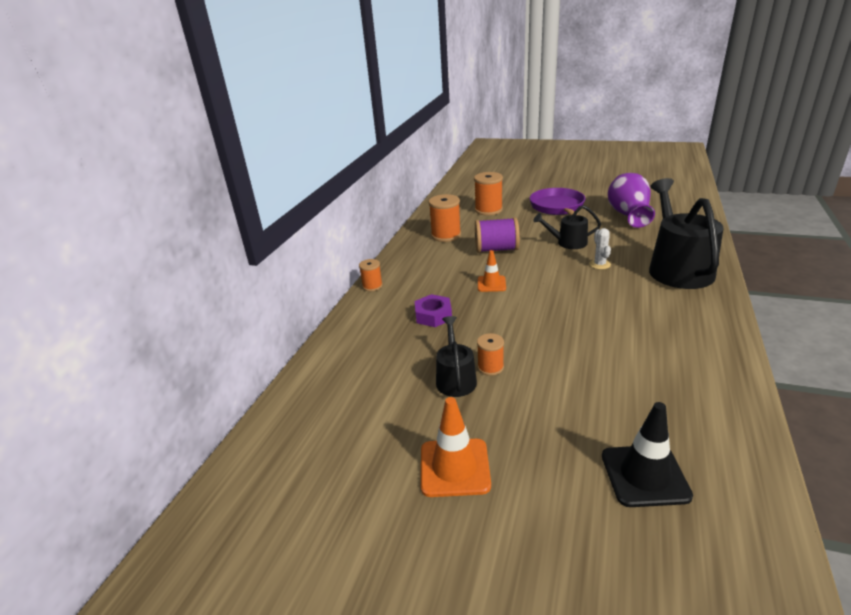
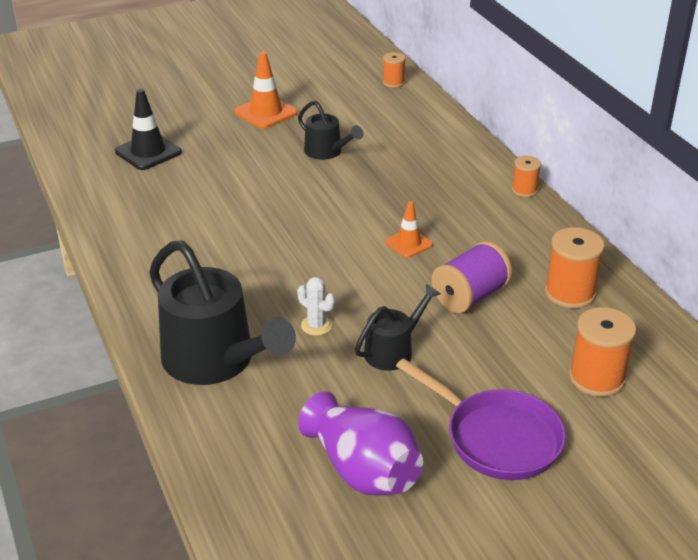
camera: 135 degrees right, 5 degrees up
(433, 315) = (416, 188): purple nut -> none
(490, 367) = (310, 169): orange spool -> orange spool (393, 82)

